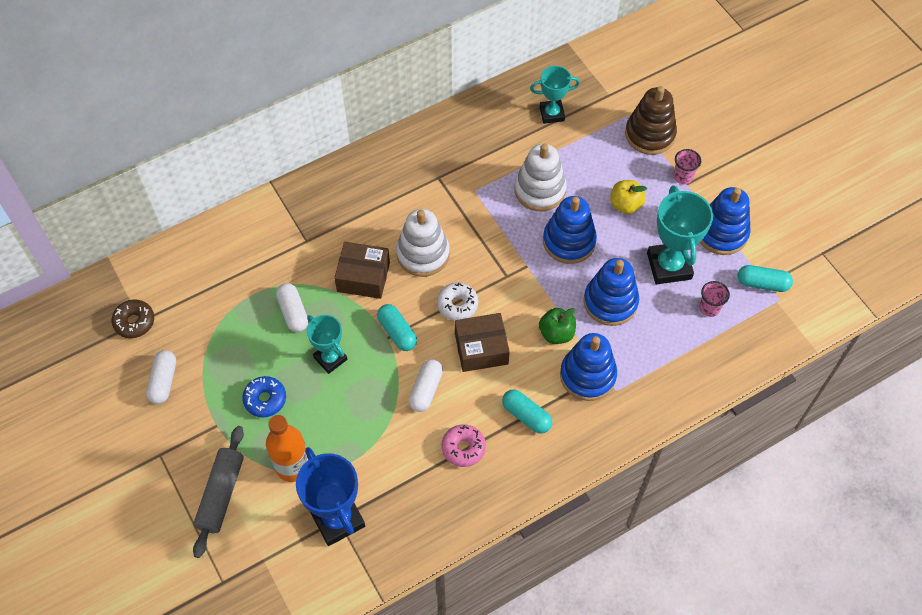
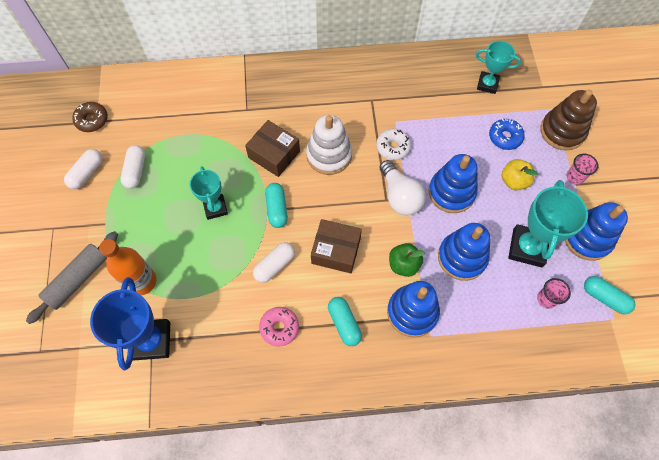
camera: 25 degrees right, 5 degrees up
(265, 399) = (150, 219): blue donut -> blue donut (505, 137)
(293, 312) = (207, 160): white capsule -> white capsule (136, 171)
(457, 305) = (335, 207): white donut -> white donut (393, 147)
(518, 267) = (400, 196): none -> white light bulb
(539, 190) = (448, 141): white stacking toy -> none

